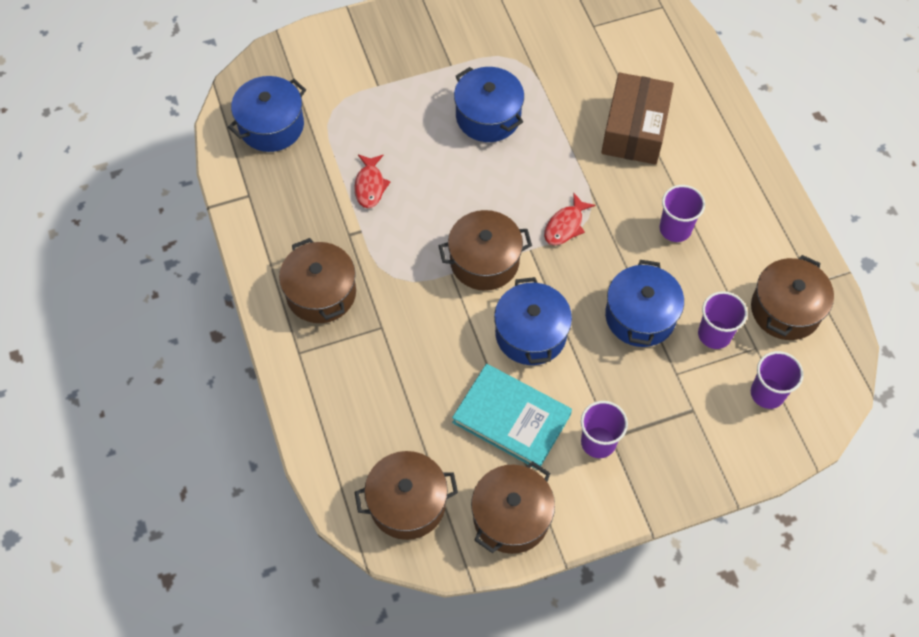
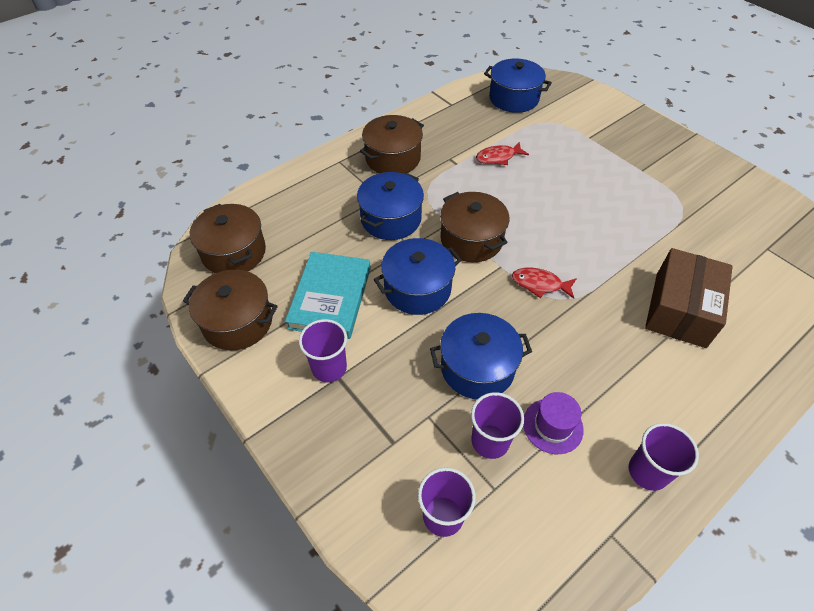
camera: 70 degrees right, 10 degrees down
(488, 116) = (611, 205): blue pot -> blue pot (391, 219)
(634, 130) = (680, 309): brown box -> brown box turned 60 degrees counterclockwise
(675, 229) = (592, 373): purple cup -> purple cup (647, 472)
(715, 282) = (553, 426): none -> purple hat
(785, 309) = (559, 510): brown pot -> none

